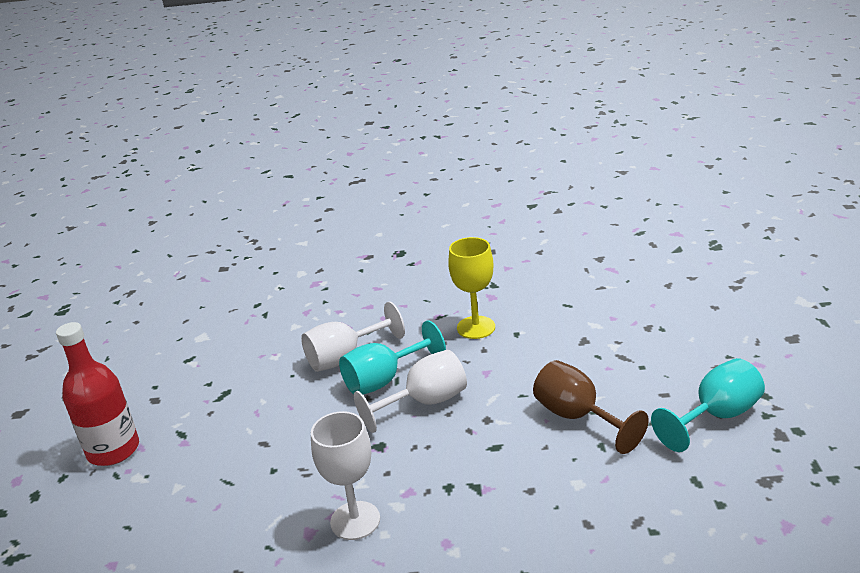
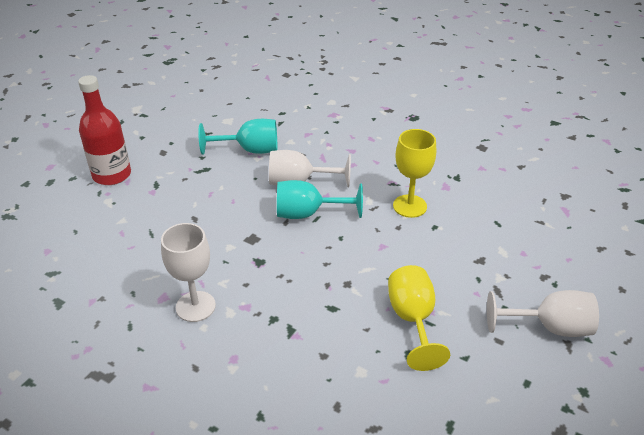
camera: 30 degrees right, 10 degrees up
(425, 403) = (318, 246): white goblet -> white goblet (549, 327)
(578, 417) = (412, 320): brown goblet -> yellow goblet
(716, 416) = (522, 384): turquoise goblet -> turquoise goblet (250, 150)

